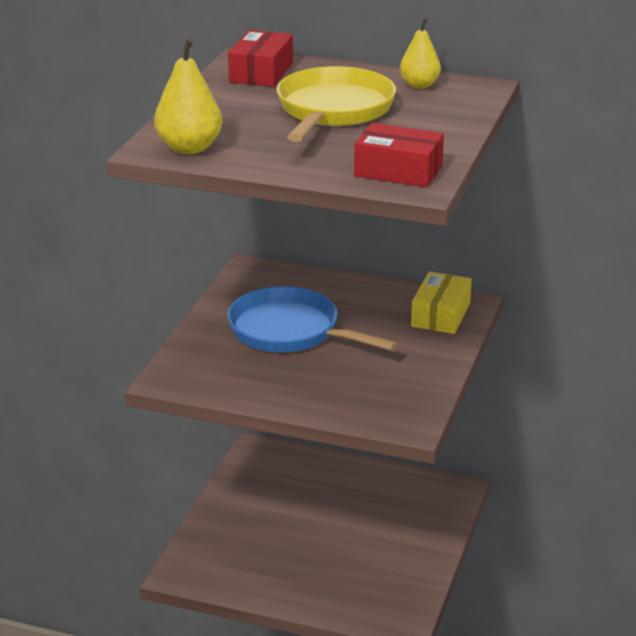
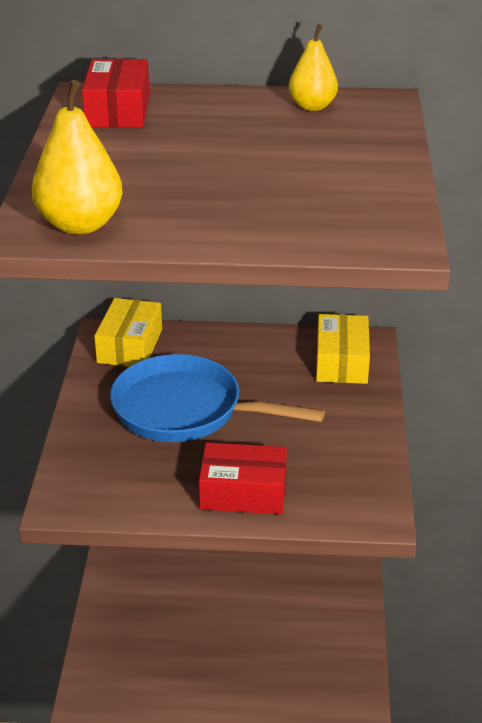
camera: 15 degrees left, 5 degrees up
(265, 279) = (130, 346): none -> yellow box
(333, 111) = (232, 150): yellow pan -> none
(398, 171) = (359, 223): red box -> red box (243, 492)

